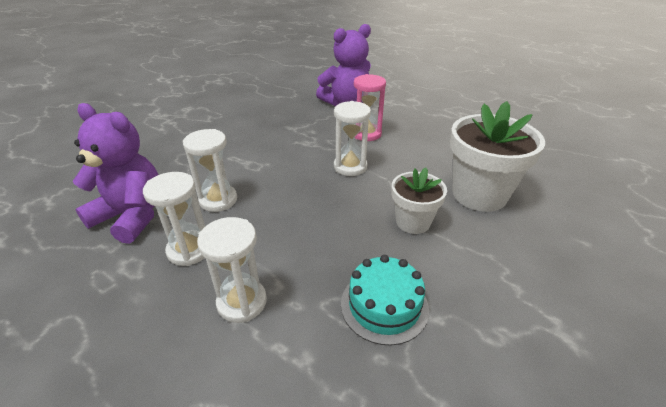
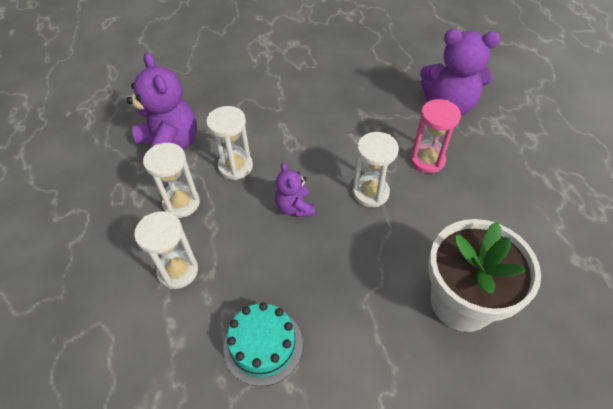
camera: 40 degrees right, 15 degrees up
(302, 201) = (295, 207): none -> purple teddy bear
(413, 222) = (364, 288): white flower pot -> none

